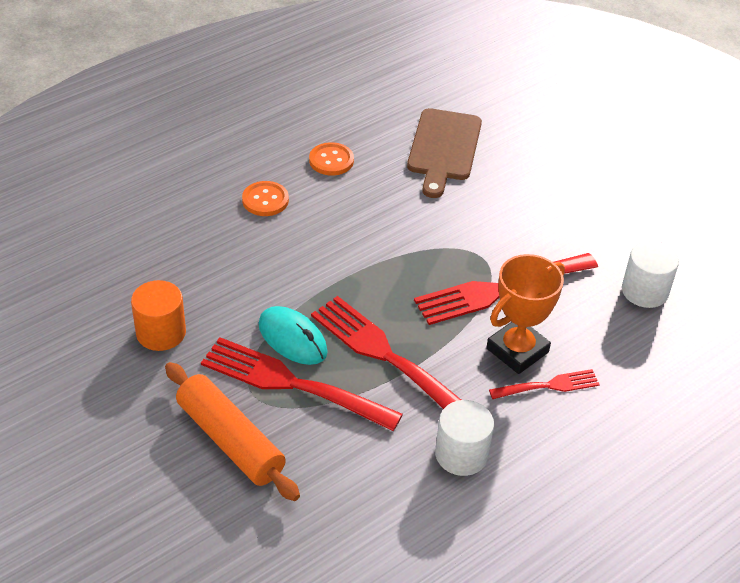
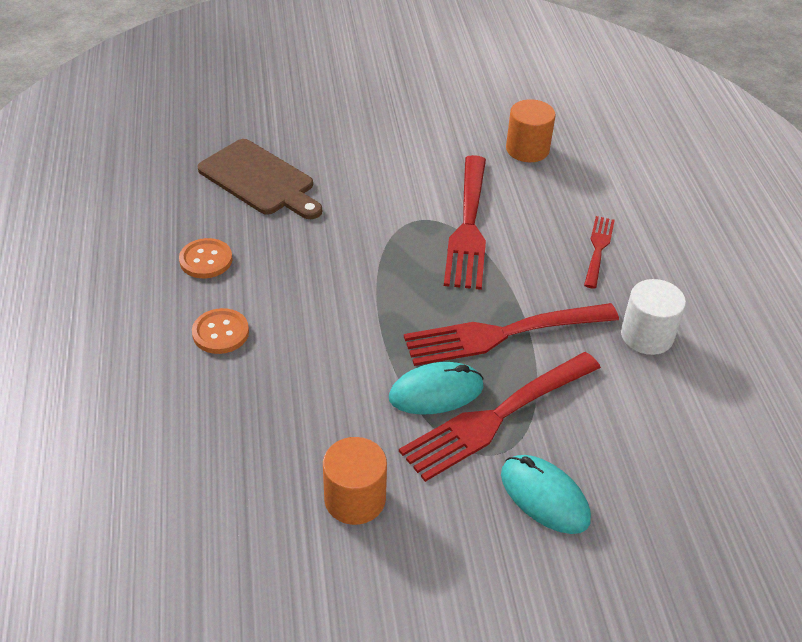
camera: 60 degrees left, 0 degrees up
(230, 440) = (544, 497): orange rolling pin -> turquoise mouse
(517, 350) = (547, 249): orange trophy -> none
(644, 291) = (527, 149): white cylinder -> orange cylinder

